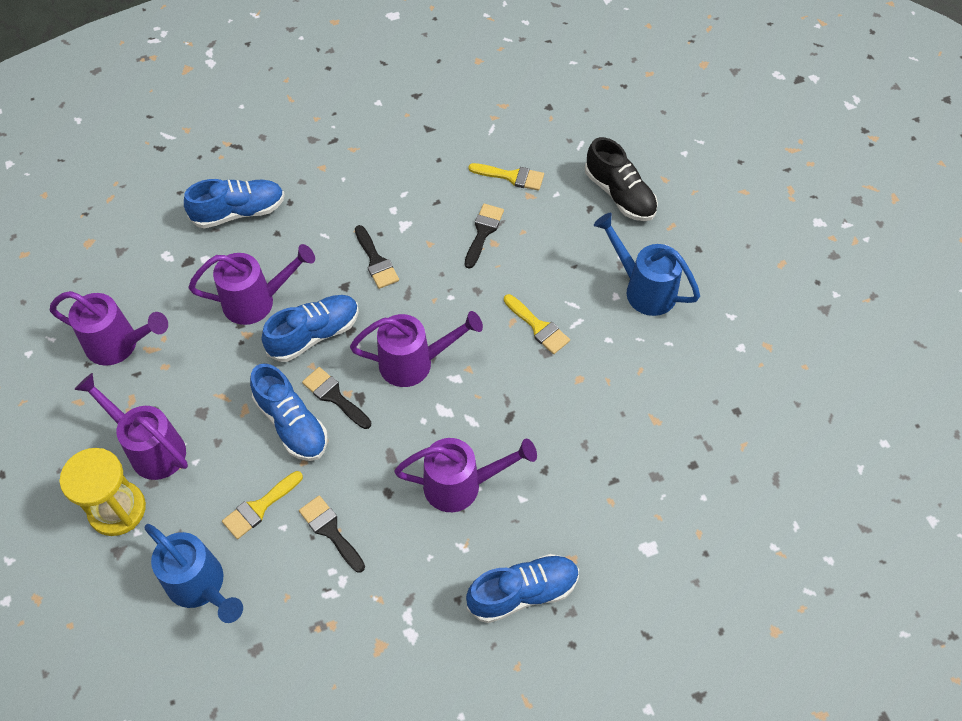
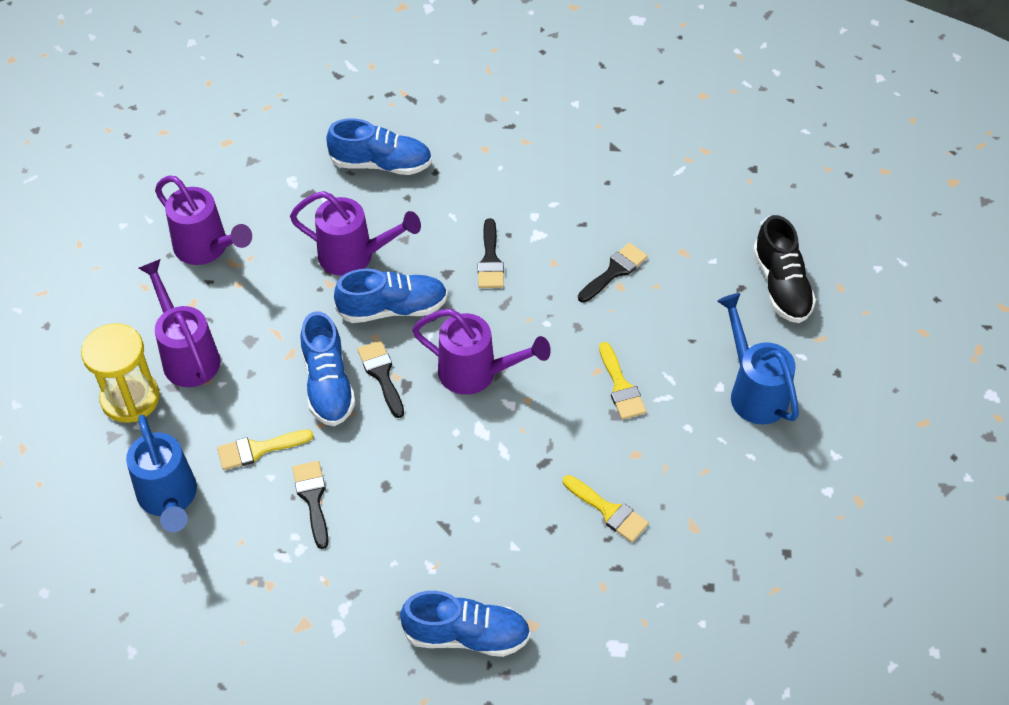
camera: 25 degrees right, 5 degrees down
(461, 485) = (460, 509): purple watering can -> none
(512, 176) = (674, 226): yellow brush -> yellow brush (609, 511)

